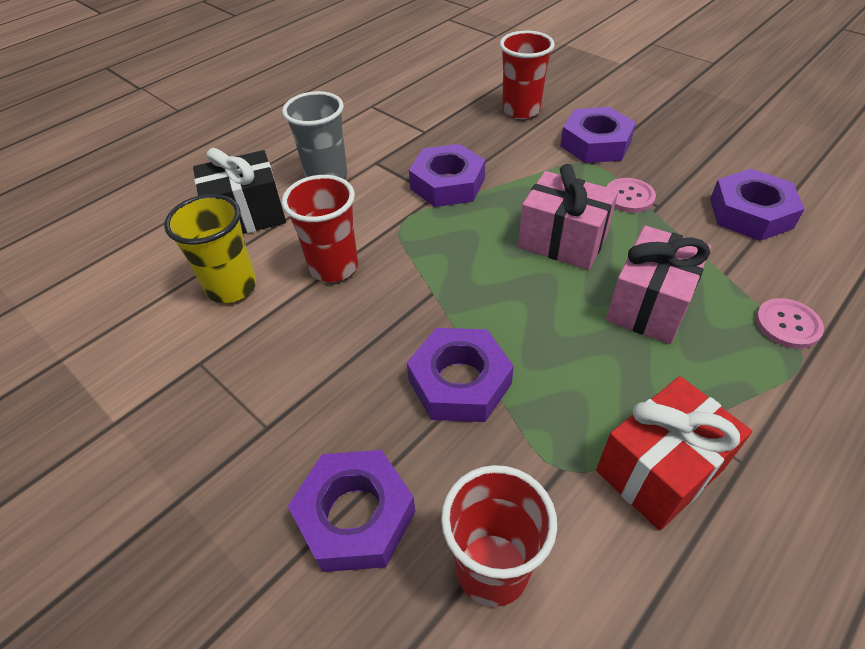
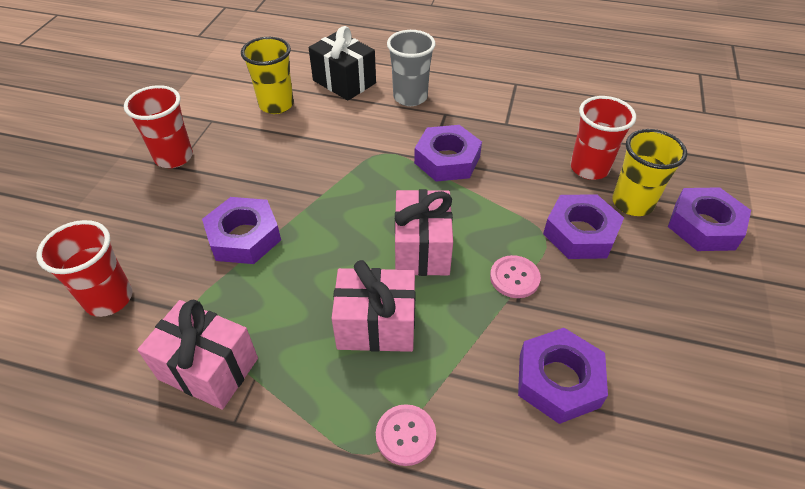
camera: 60 degrees right, 0 degrees up
(333, 267) = (318, 139): red cup -> red cup (174, 157)
(355, 515) = (128, 226): purple nut -> purple nut (704, 226)
(577, 106) = (632, 203): none -> yellow cup
(659, 469) = (208, 368): red gift -> pink gift

